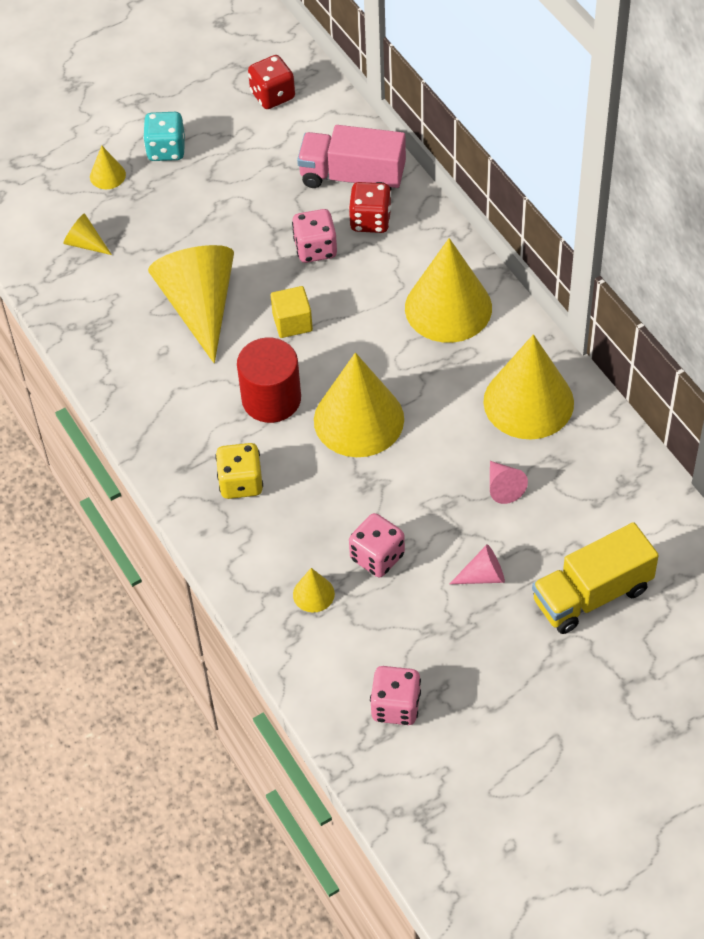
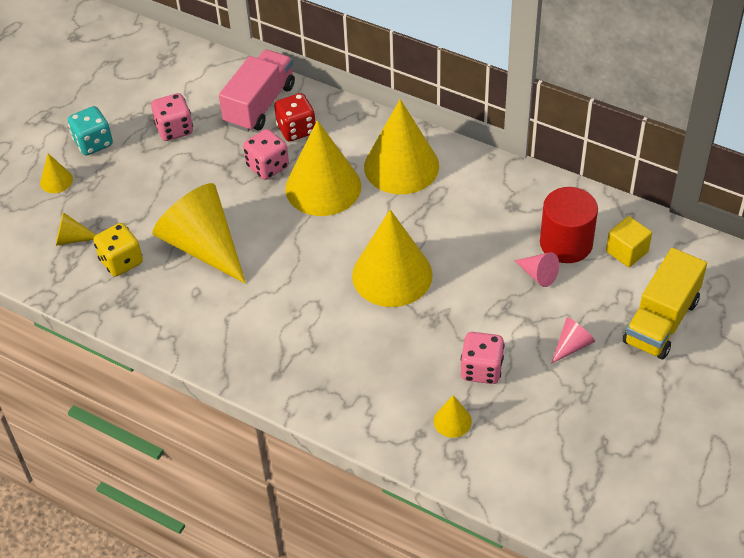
camera: 30 degrees left, 5 degrees down
(241, 483) = (332, 364): yellow dice -> yellow dice (121, 261)
(271, 399) = (311, 290): red cylinder -> red cylinder (566, 243)
(272, 95) = (154, 72): red dice -> none
(292, 322) = (287, 227): yellow cube -> yellow cube (627, 251)
(352, 177) = (259, 104): pink truck -> pink truck turned 135 degrees clockwise
(396, 706) = (579, 475): pink dice -> pink dice (174, 129)
(528, 402) = (511, 206): yellow cone -> yellow cone (323, 187)

